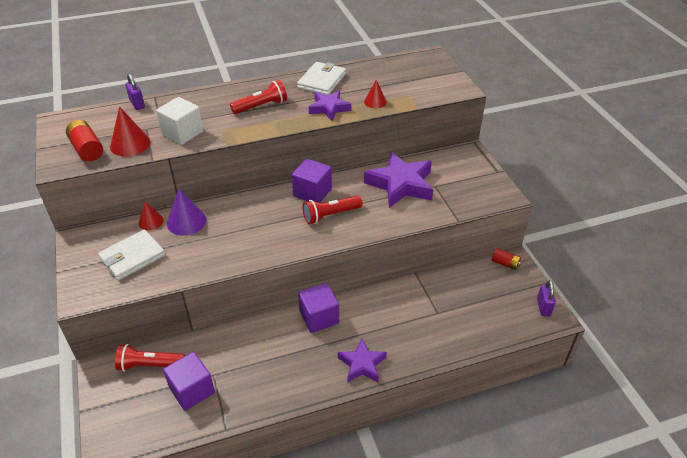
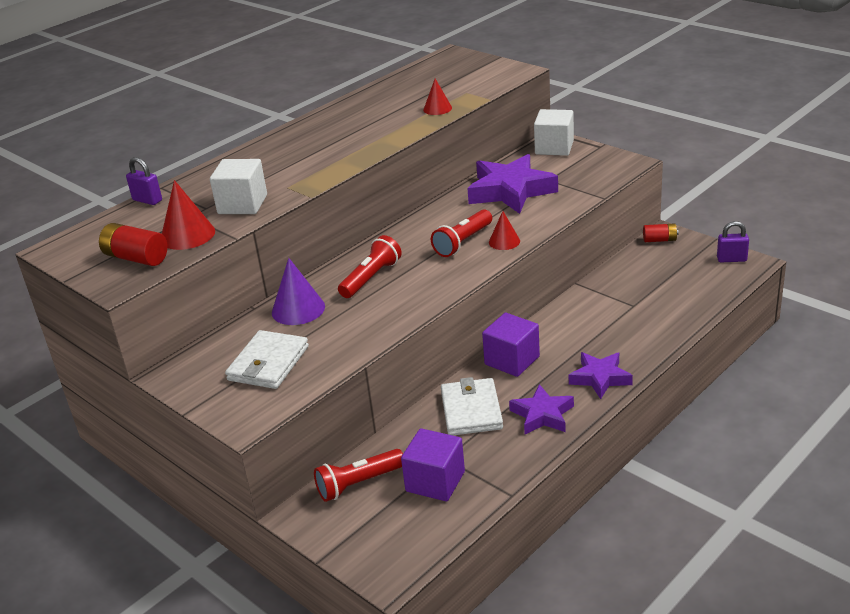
camera: 25 degrees left, 10 degrees down
(151, 221) = (252, 326): red cone -> red cone (504, 241)
(261, 106) = (309, 153): red flashlight -> red flashlight (371, 278)
(312, 192) = (420, 232): purple cube -> none
(322, 81) = (354, 111): white wallet -> white wallet (471, 410)
(329, 108) = (392, 129): purple star -> purple star (542, 415)
(464, 158) = (554, 147): none -> white cube
(543, 307) = (731, 259): purple padlock -> purple padlock turned 60 degrees counterclockwise

